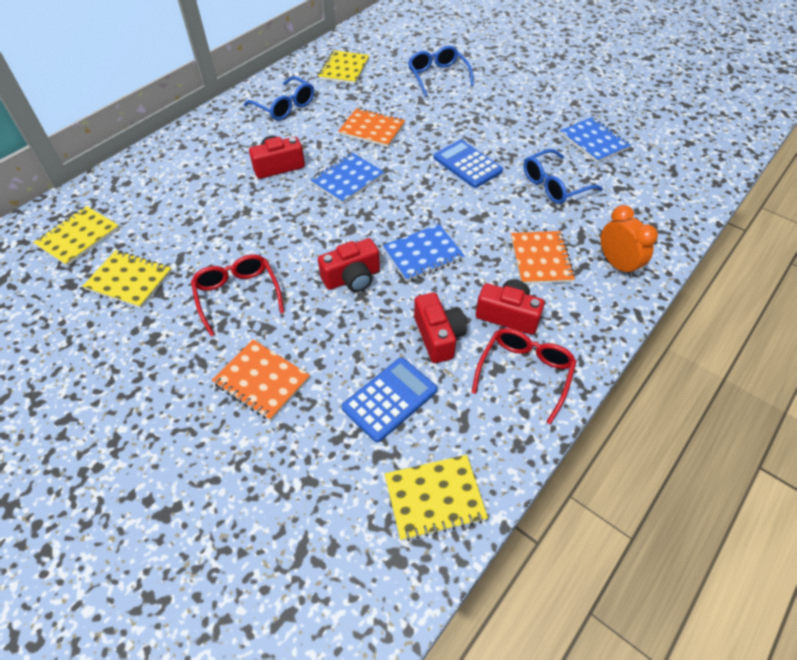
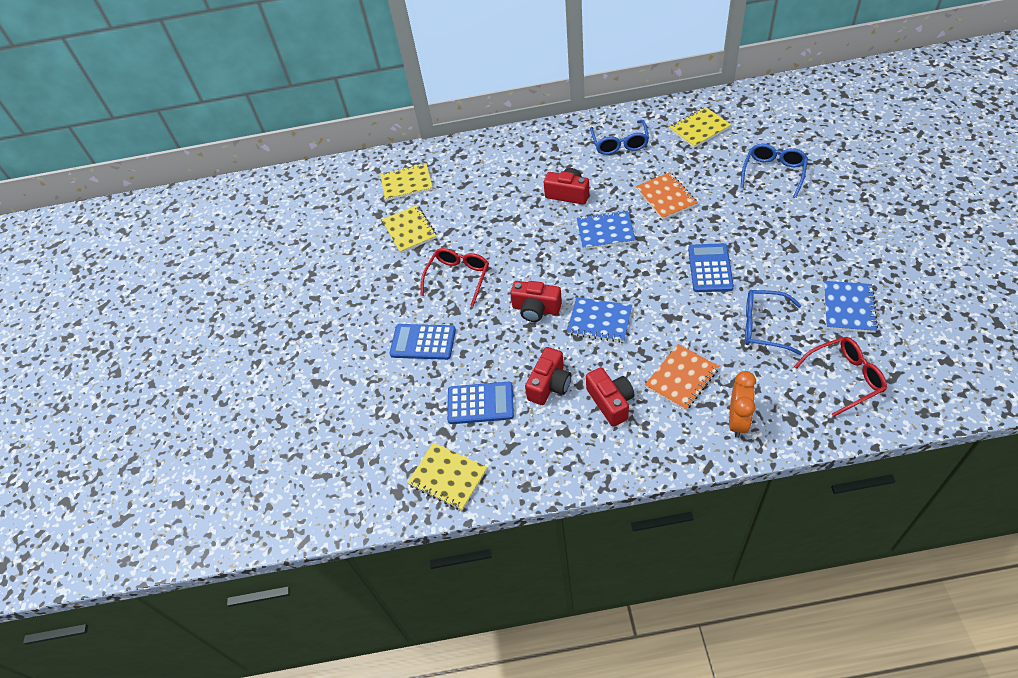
camera: 50 degrees right, 0 degrees up
(262, 381) = (423, 342): orange notebook -> blue calculator
(524, 373) = (578, 447): red glasses -> red glasses (844, 378)

